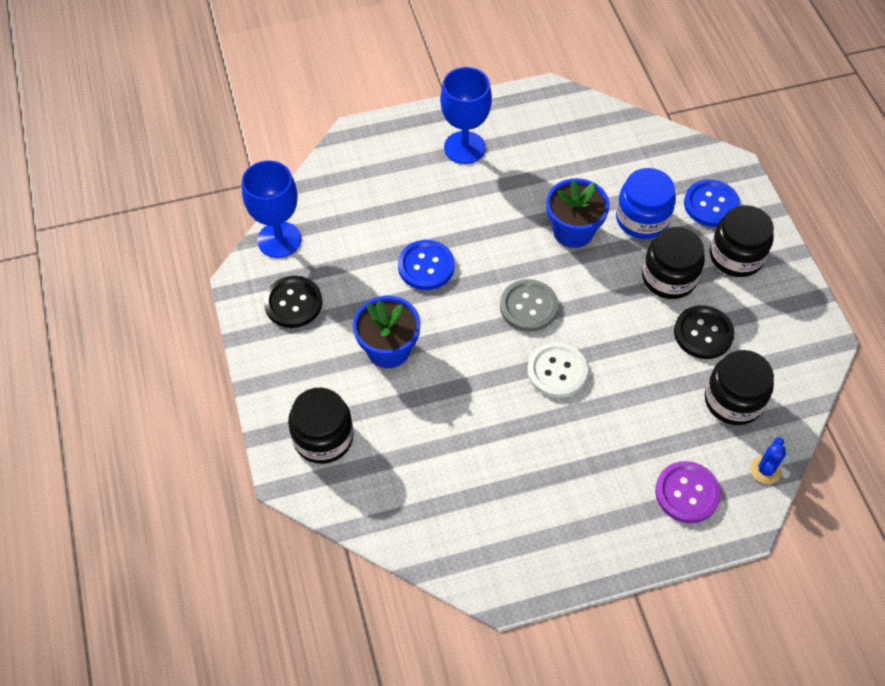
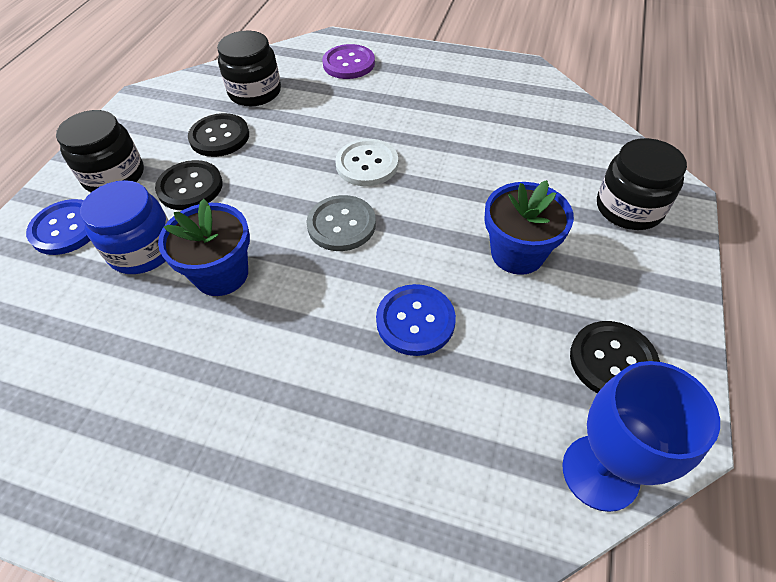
camera: 145 degrees left, 5 degrees down
(464, 147) = (227, 472): blue goblet -> none
(669, 277) = (190, 187): black jar -> black button
(765, 470) = (284, 54): blue cactus -> none

